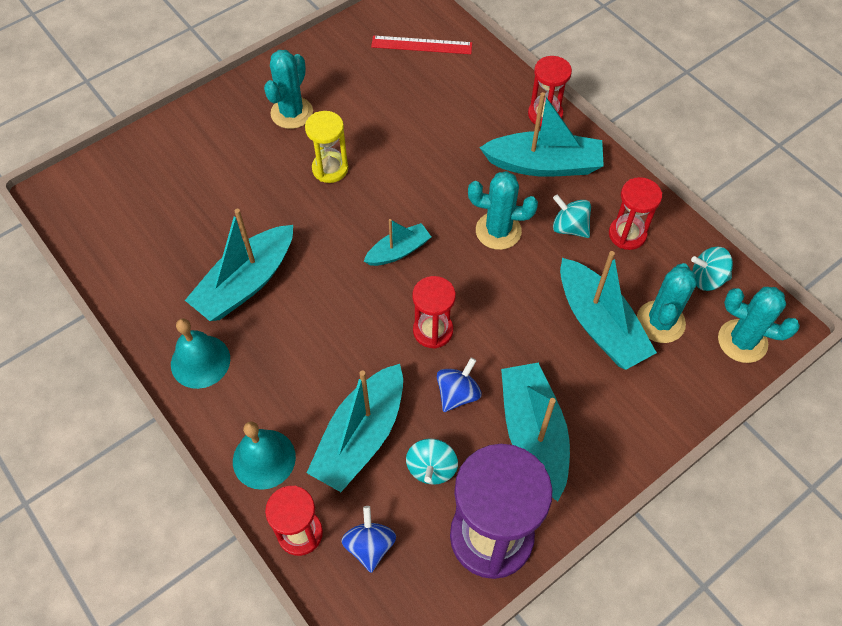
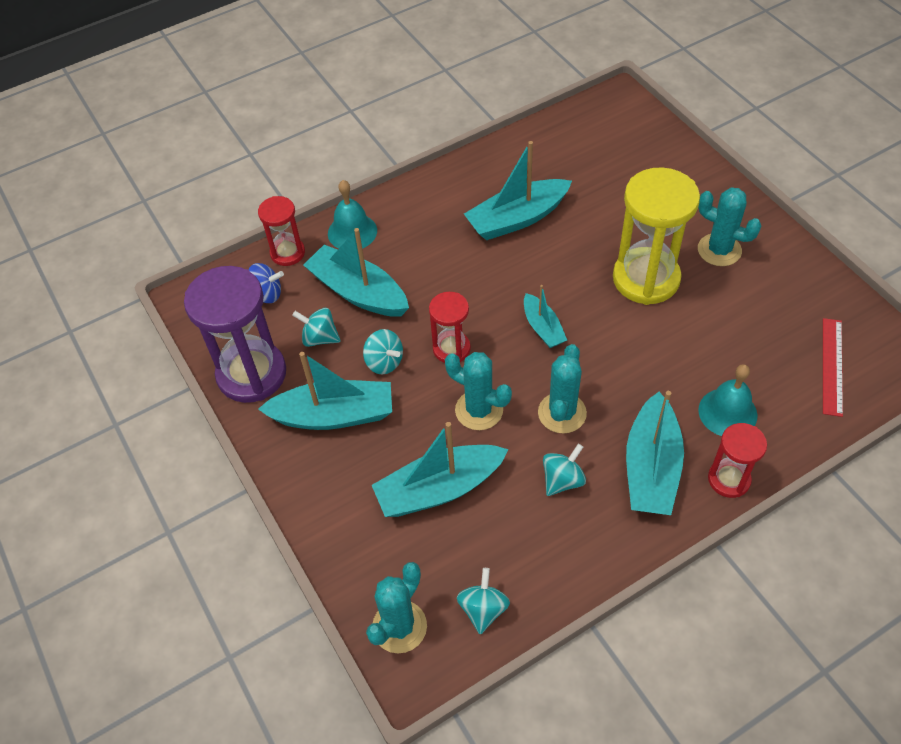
camera: 100 degrees right, 5 degrees down
(200, 361) = (444, 192): turquoise bell -> turquoise bell (727, 412)
(246, 283) = (517, 219): turquoise boat -> turquoise boat turned 75 degrees counterclockwise
(330, 169) = (646, 279): yellow hourglass -> yellow hourglass, size x1.84
(457, 394) = (384, 362): blue spinning top -> turquoise spinning top
(627, 234) = (550, 536): red hourglass -> none
(660, 322) = (434, 548): turquoise cactus -> turquoise cactus (479, 410)

